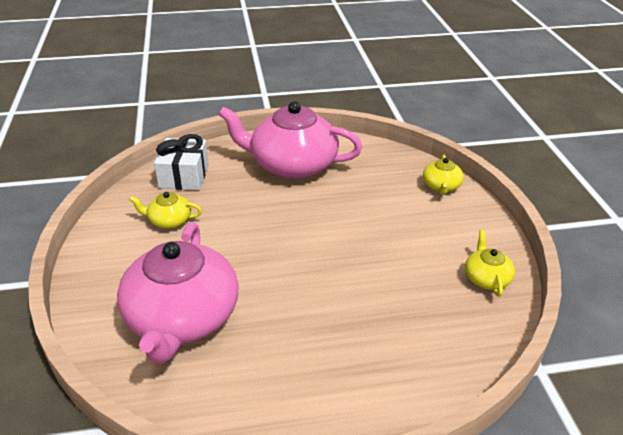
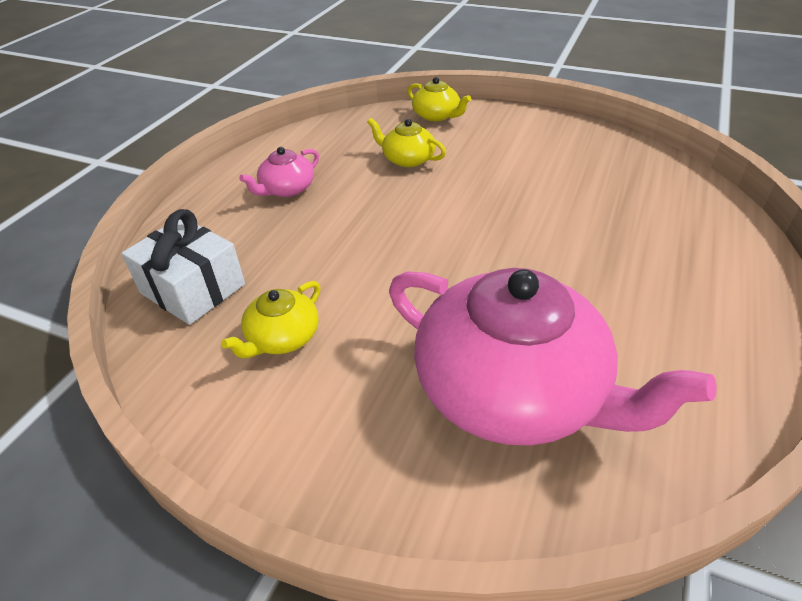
camera: 55 degrees left, 5 degrees up
(292, 165) = (287, 189): pink teapot -> pink teapot, size x0.44
(486, 278) = (594, 145): yellow teapot -> yellow teapot (407, 159)

